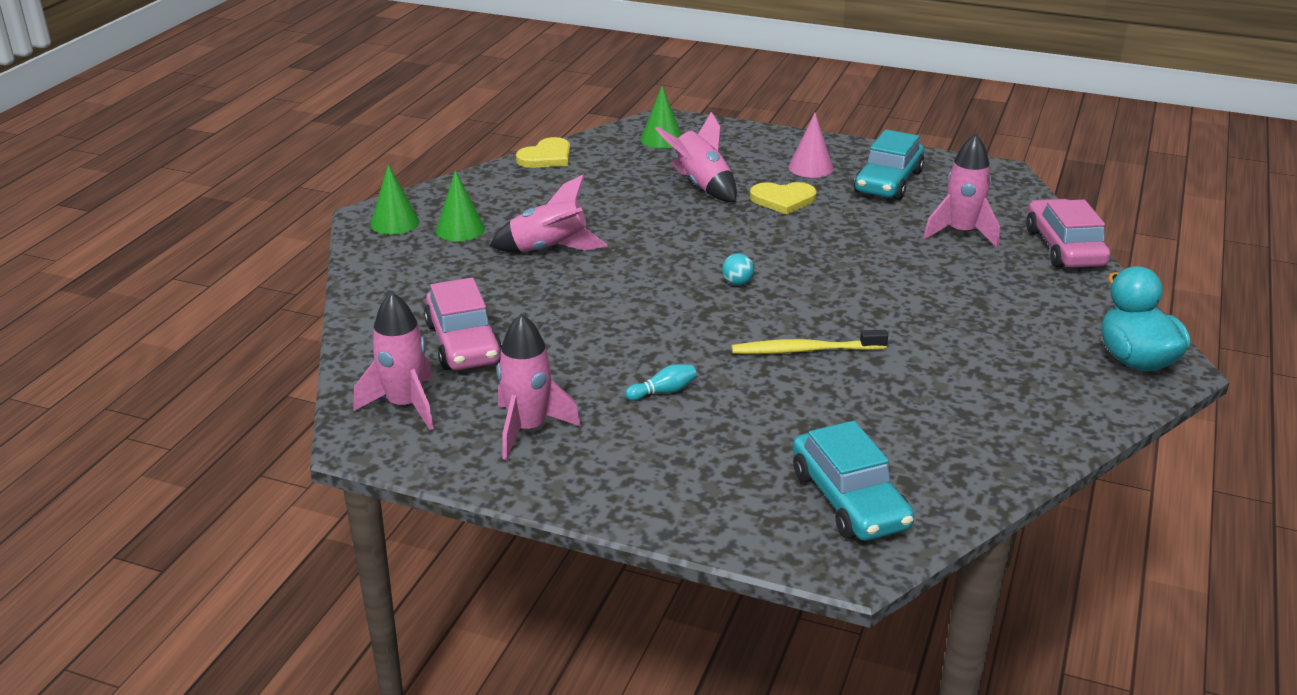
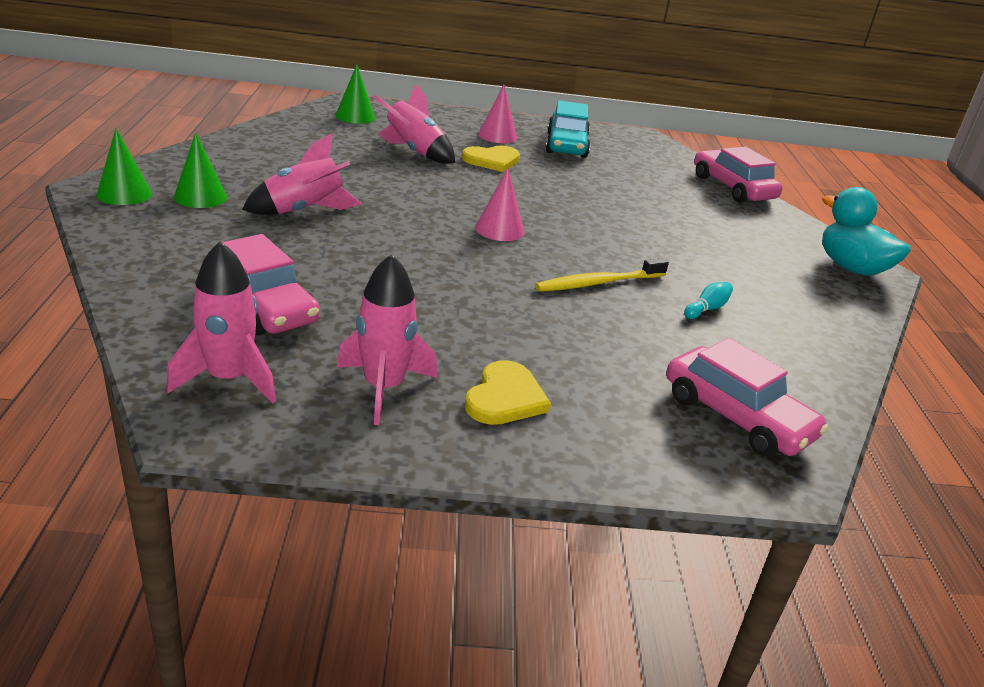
camera: 25 degrees left, 0 degrees up
(546, 157) = (255, 132): yellow heart -> yellow heart (505, 398)
(663, 392) = (498, 333): turquoise bowling pin -> turquoise bowling pin (707, 309)
(737, 283) = (499, 229): turquoise ball -> pink cone
(849, 500) = (737, 417): turquoise car -> pink car
(961, 233) = (650, 180): pink rocket -> none

